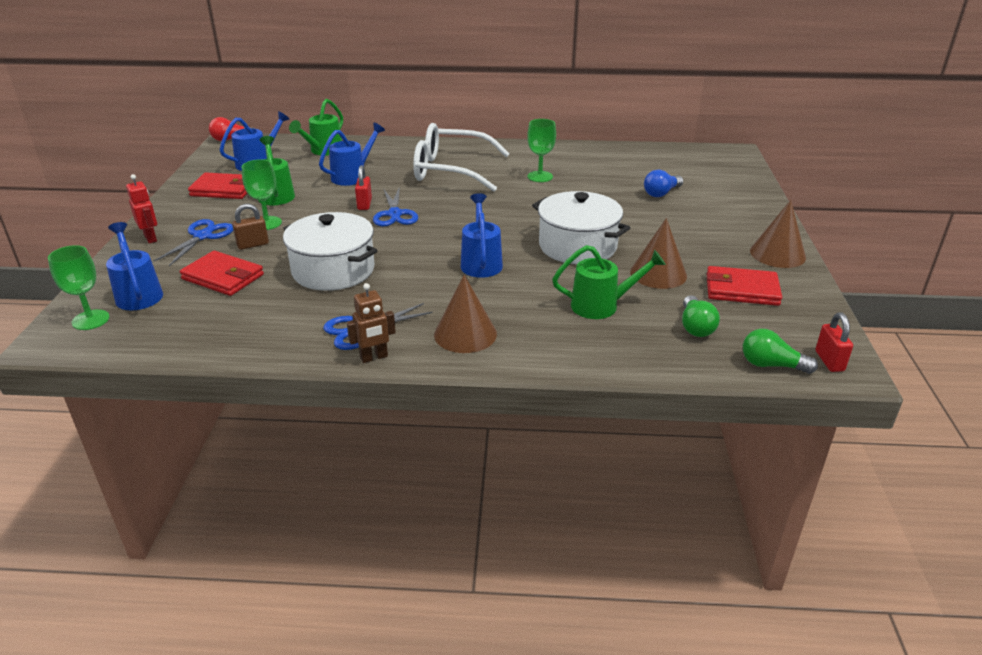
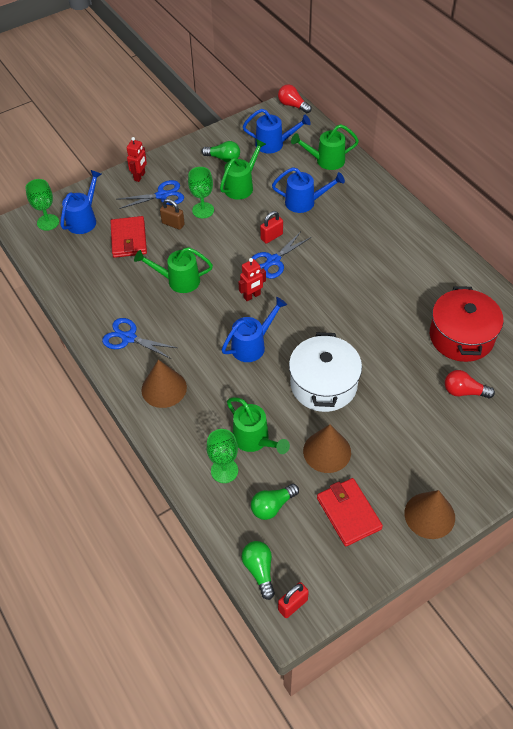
camera: 55 degrees right, 20 degrees up
(224, 189) = (223, 158): red wallet -> green light bulb
(333, 270) = (178, 281): white pot -> green watering can
(374, 357) = (108, 362): brown robot -> none
(420, 240) = (252, 296): none -> red robot
(450, 170) = (369, 245): white glasses -> none
(540, 176) = (413, 301): green goblet -> green goblet (224, 470)
(603, 173) = (461, 336): none -> red pot
(661, 193) = (464, 391): blue light bulb -> red light bulb

